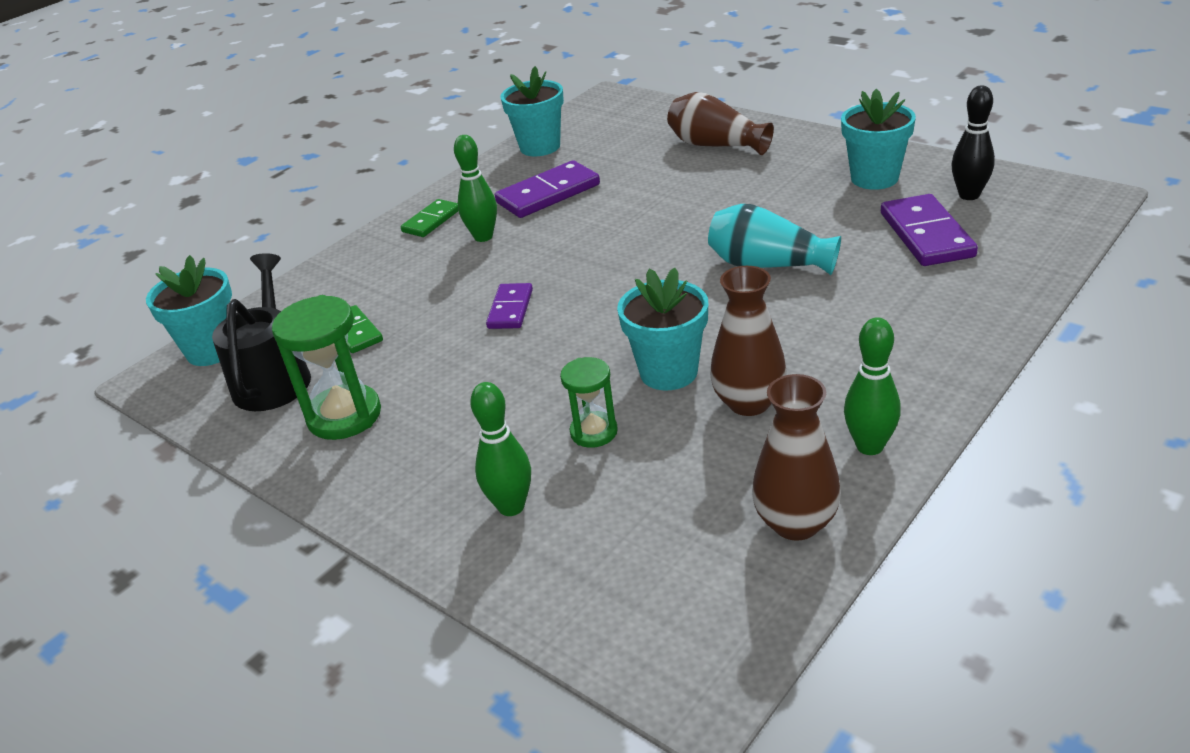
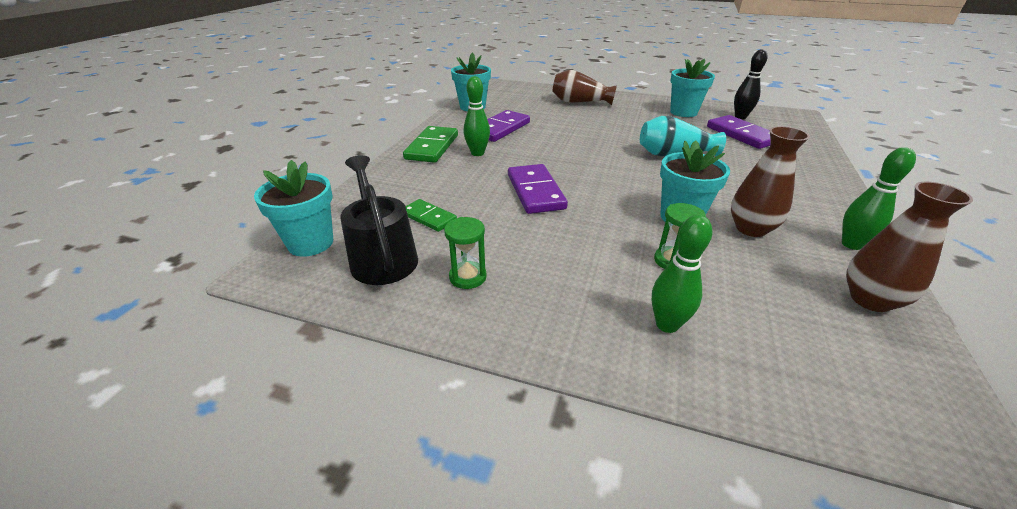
camera: 25 degrees left, 0 degrees up
(344, 416) = (468, 277): green hourglass -> green hourglass, size x0.60
(431, 221) = (432, 147): green domino -> green domino, size x1.64
(510, 309) = (535, 191): purple domino -> purple domino, size x1.64

